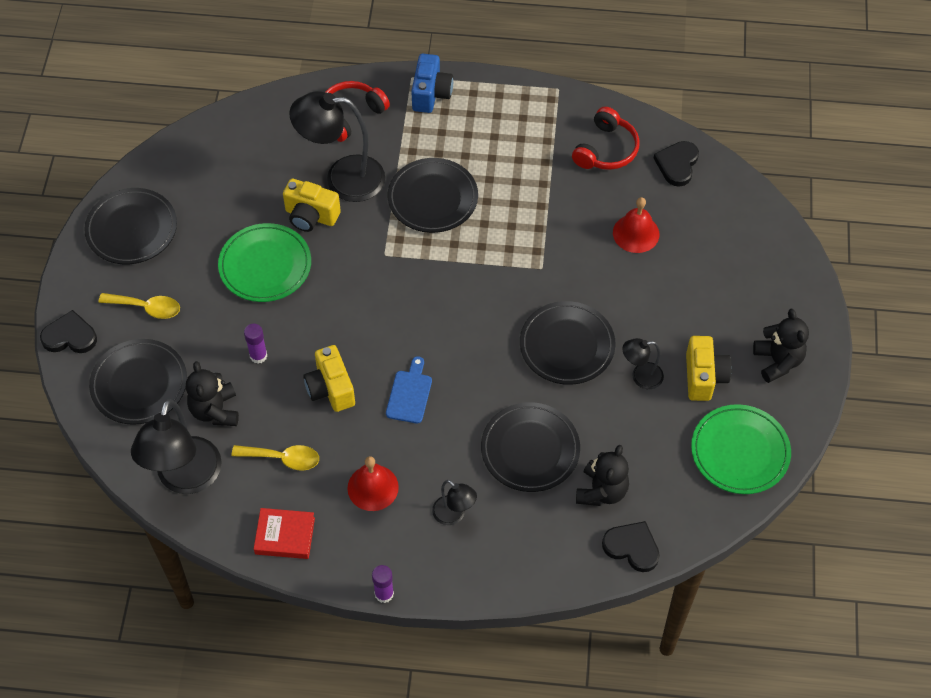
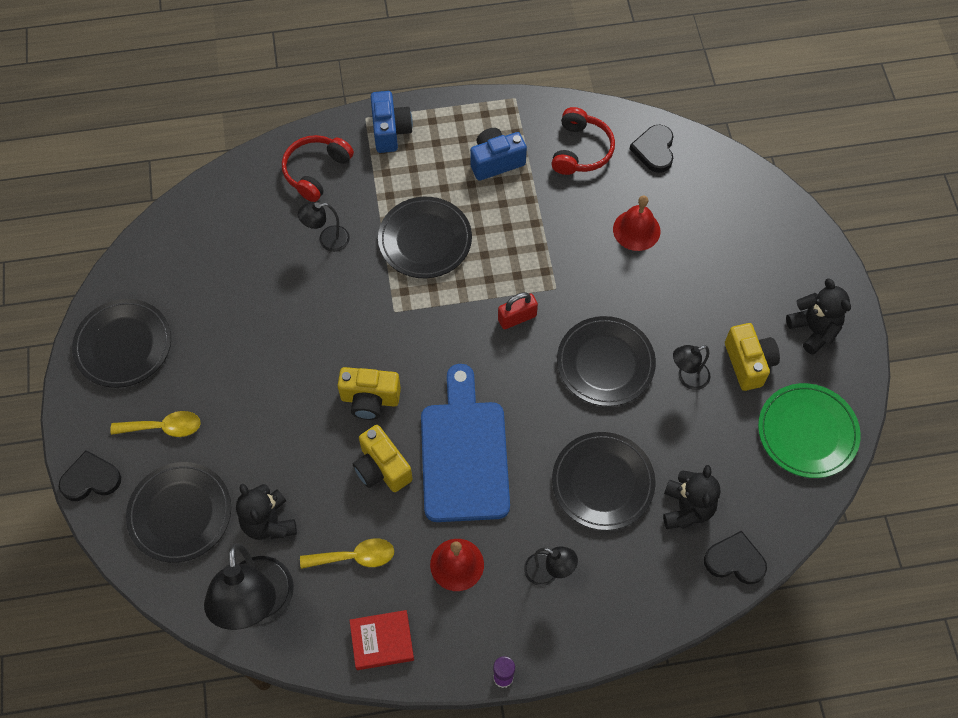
camera: 15 degrees left, 5 degrees up
(258, 355) = (296, 451): purple glue stick -> none
(265, 265) = (275, 352): green plate -> none
(311, 216) = (307, 287): yellow camera -> yellow camera (370, 399)
(342, 178) = (327, 240): black lamp -> black lamp, size x0.50
(409, 394) = (464, 454): blue cutting board -> blue cutting board, size x2.16
(497, 286) = (517, 318): none -> red padlock
(521, 142) = (496, 162): none -> blue camera

